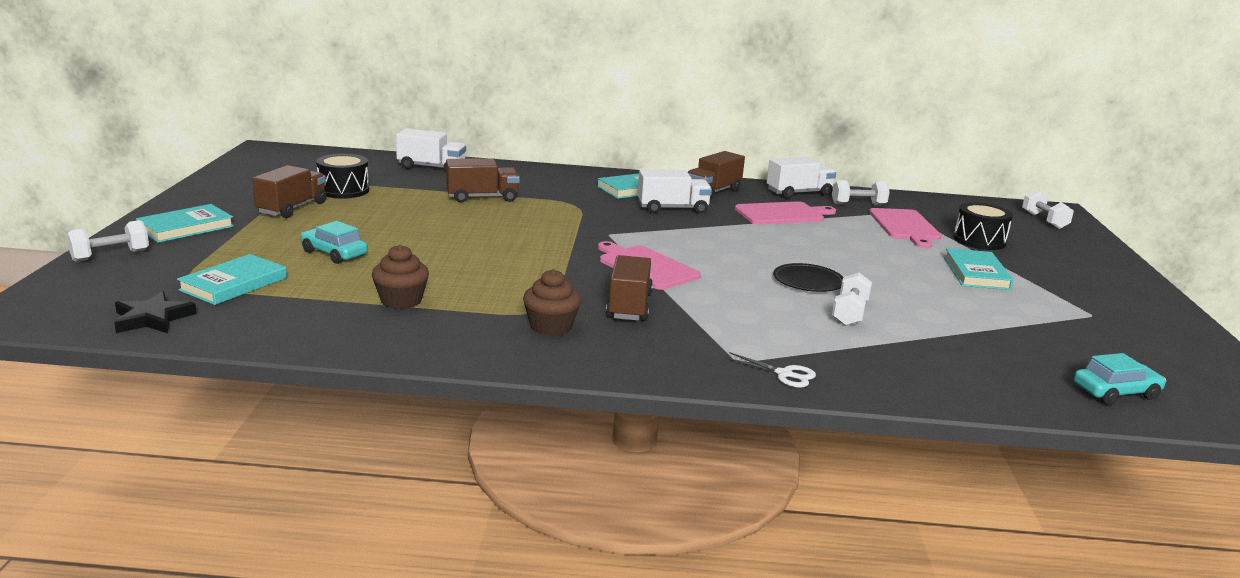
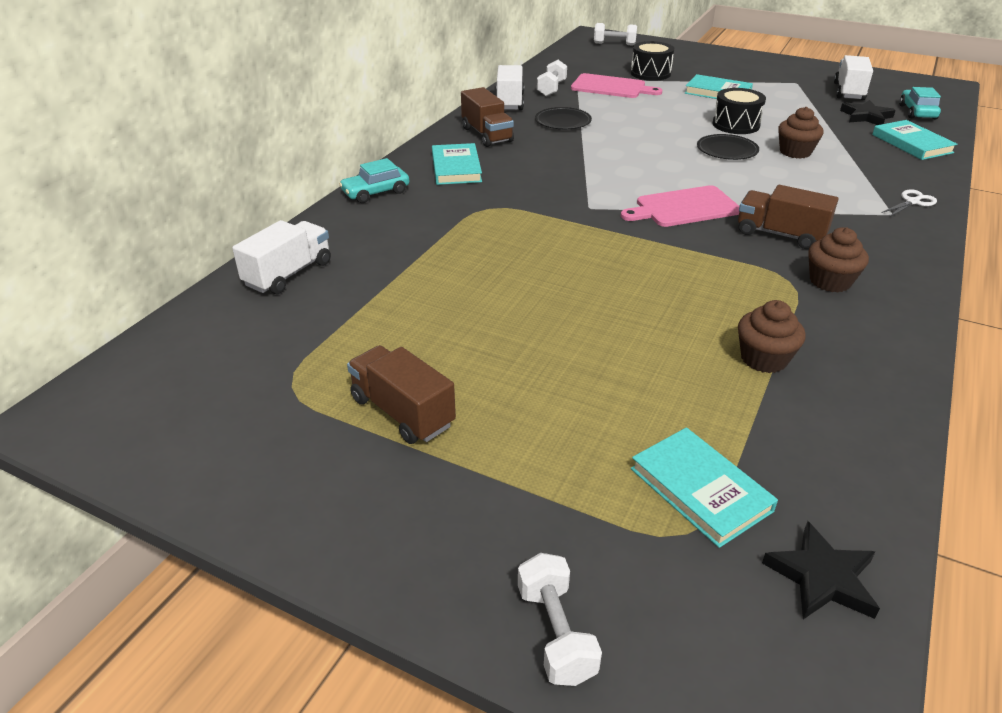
camera: 65 degrees left, 15 degrees up
(186, 227) = (445, 533): turquoise book -> turquoise book (911, 143)
(334, 253) = (603, 391): turquoise car -> turquoise car (375, 192)
(343, 190) = (345, 357): black drum -> black drum (736, 125)
(482, 197) = (436, 257): brown truck -> none
(672, 208) = (526, 162): white truck -> white truck (848, 92)
(782, 214) = (563, 121): pink cutting board -> black plate
(849, 313) = (795, 152): white dumbbell -> brown cupcake
(1035, 356) = (866, 116): none -> black star

